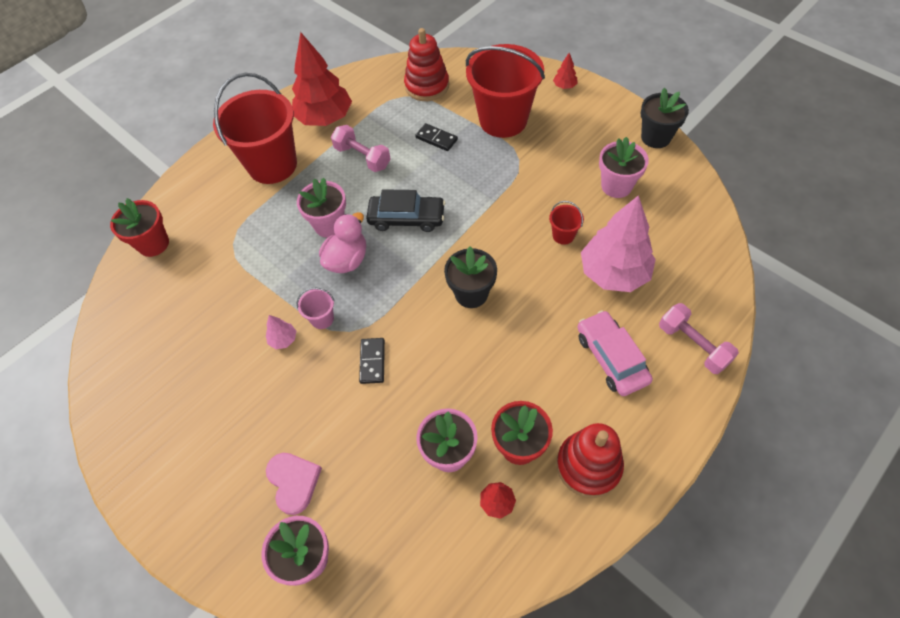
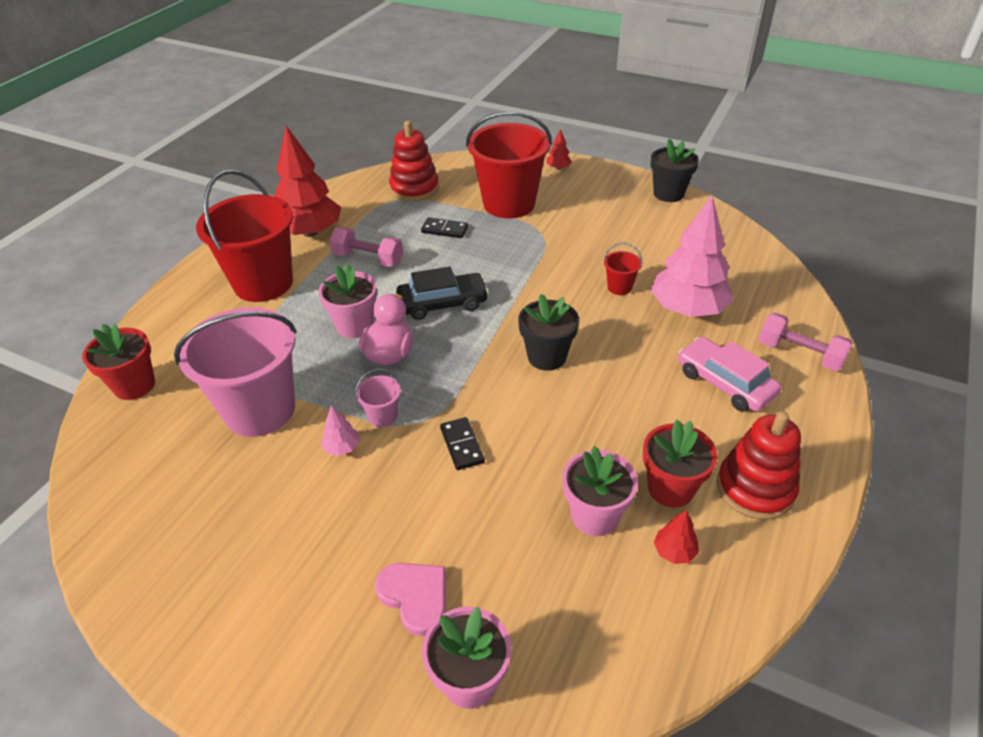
camera: 20 degrees left, 15 degrees down
(235, 289) = (260, 410): none -> pink bucket
(616, 186) = (651, 237): pink flower pot -> none

